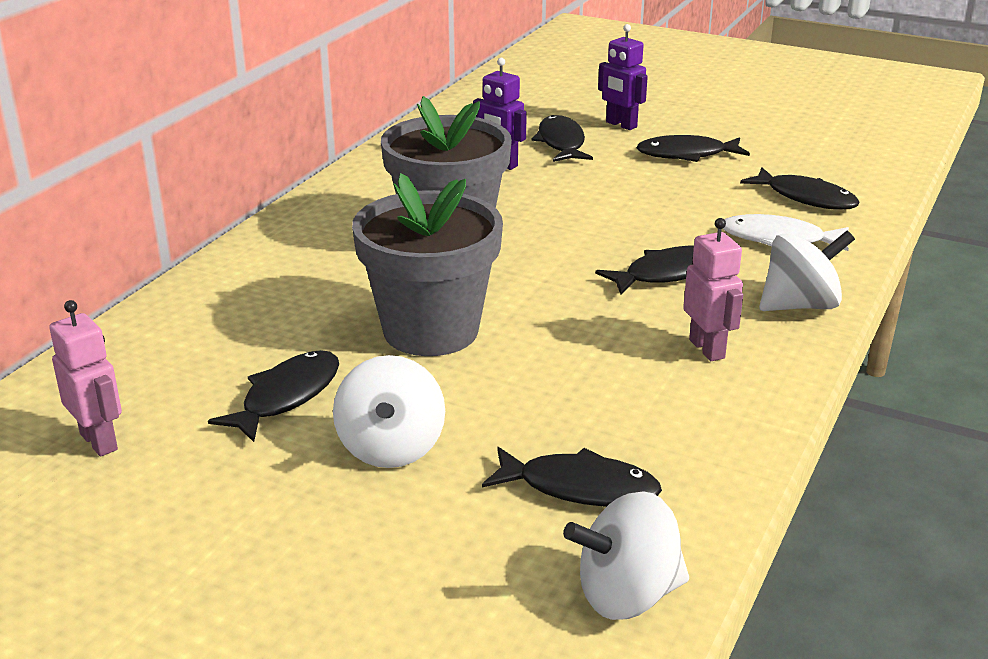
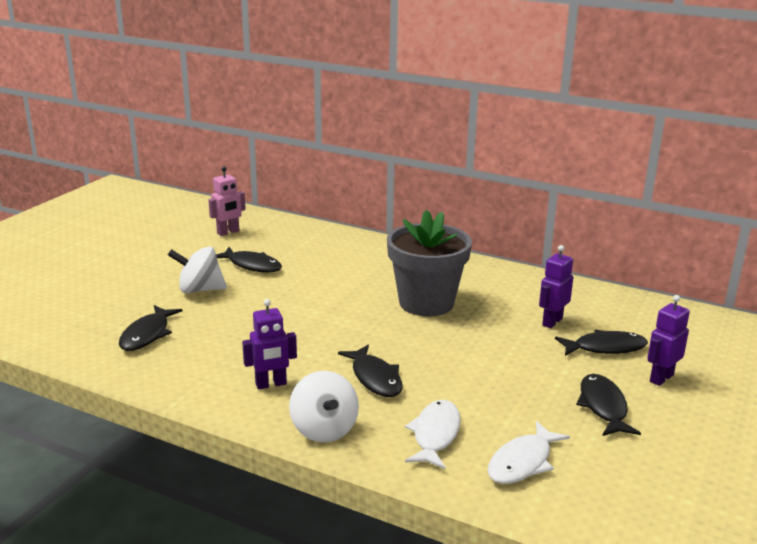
camera: 90 degrees right, 5 degrees down
(431, 331) = (309, 298): grey flower pot -> none
(627, 595) = (63, 342): white spinning top -> none
(707, 349) = (271, 384): pink robot -> purple robot
(805, 198) = (523, 462): black fish -> white fish

